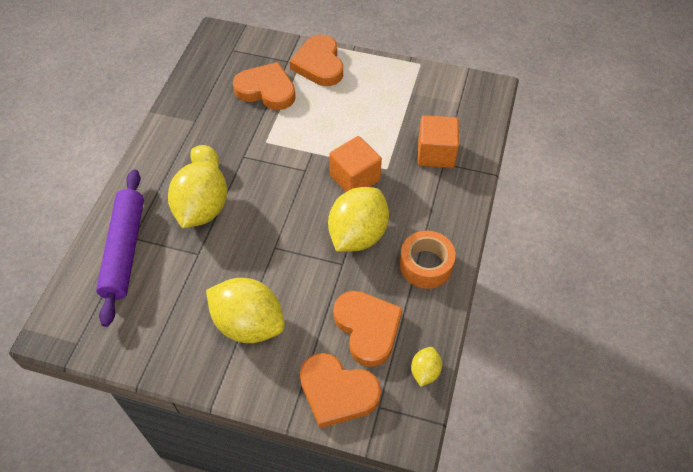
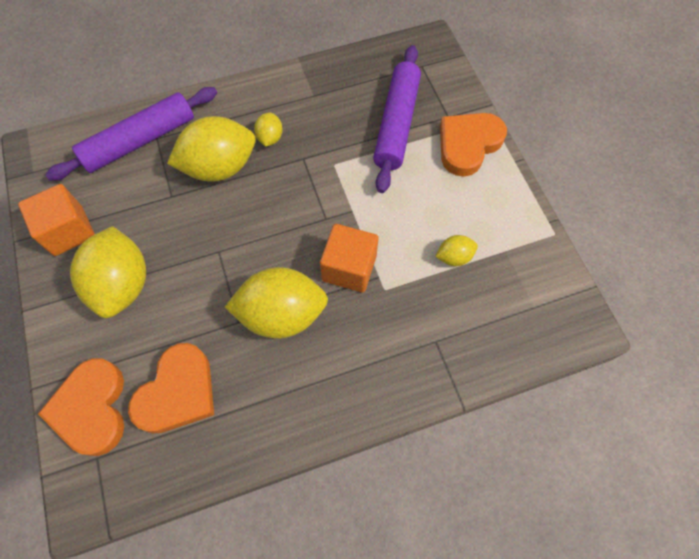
camera: 55 degrees right, 10 degrees up
(266, 90) = (396, 124): orange heart -> purple rolling pin
(425, 371) = (159, 480): yellow lemon -> yellow lemon (454, 257)
(426, 265) = (289, 403): orange tape -> none
(436, 153) = (442, 325): orange cube -> orange cube (68, 231)

